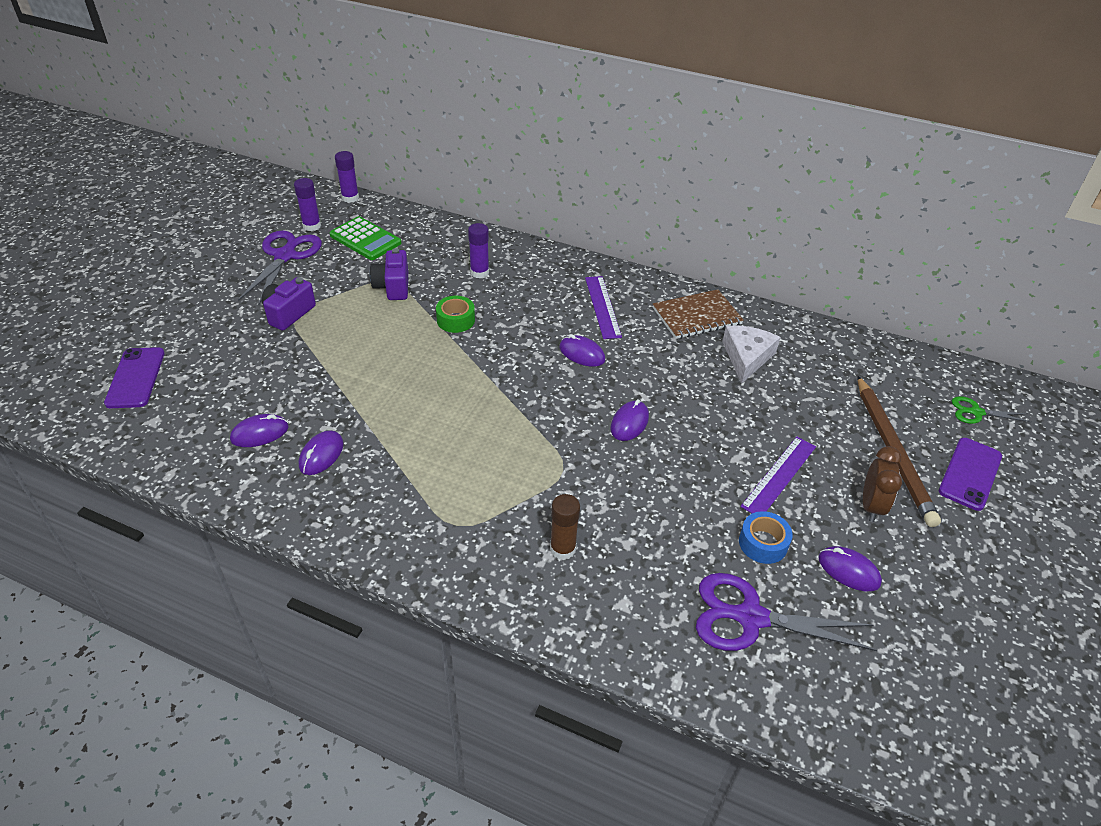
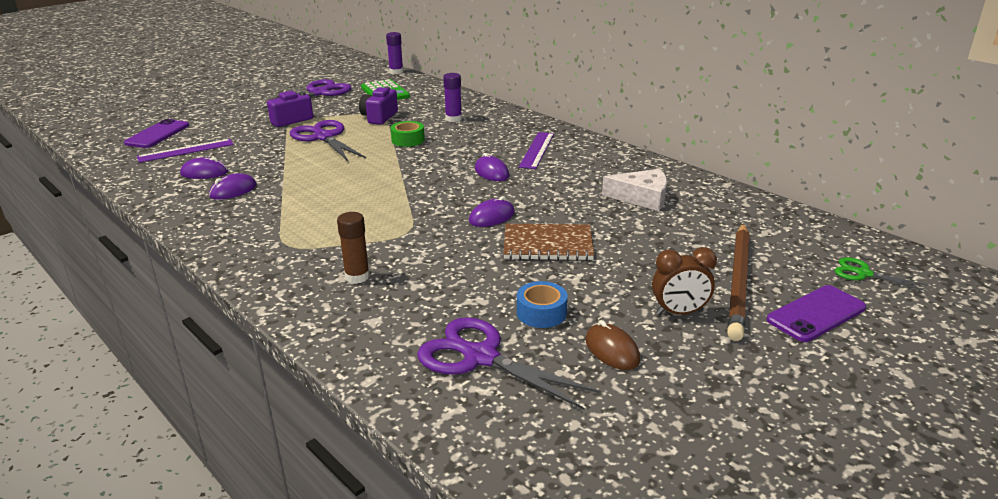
camera: 25 degrees right, 15 degrees down
(312, 226) = (353, 82): purple glue stick -> none
(354, 336) = (323, 137): none -> purple scissors
(697, 316) = (617, 167): brown notebook -> brown notebook (548, 245)
(747, 357) = (642, 197): white cheese -> white cheese turned 60 degrees clockwise
(779, 476) = (601, 274): purple ruler -> purple ruler (186, 150)
(848, 571) = (612, 350): purple mouse -> brown mouse
(871, 506) = (679, 313): brown clock -> brown clock turned 45 degrees clockwise

